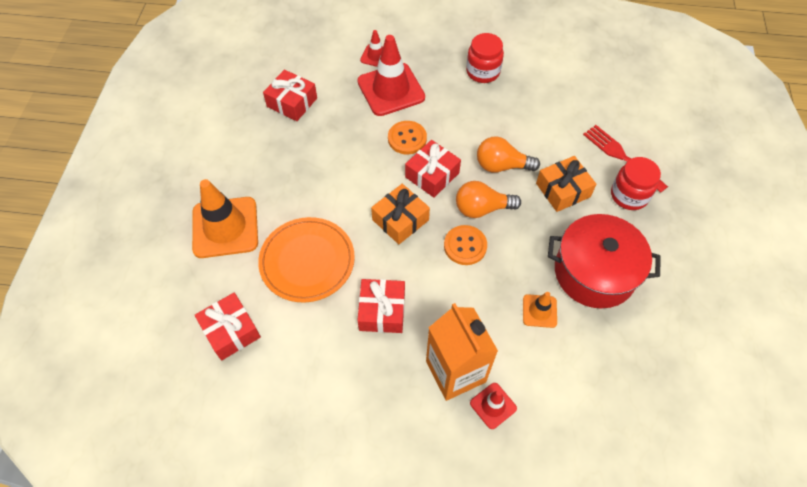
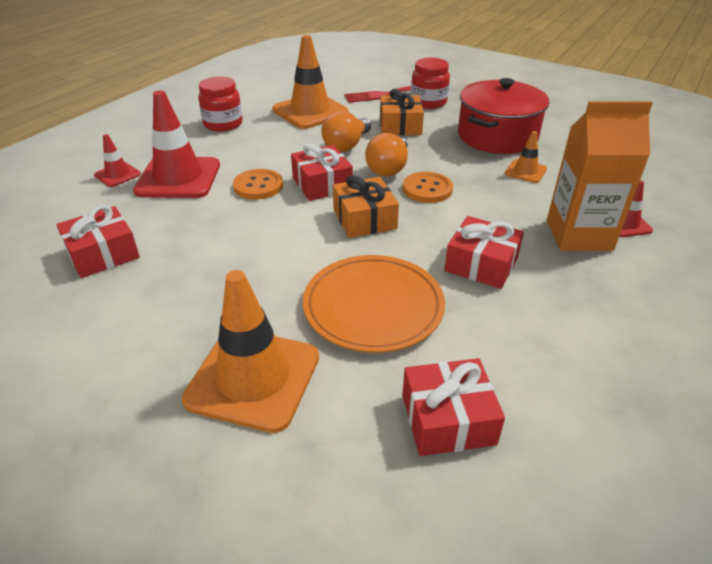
camera: 65 degrees left, 20 degrees down
(544, 116) = (310, 111): none -> orange traffic cone

